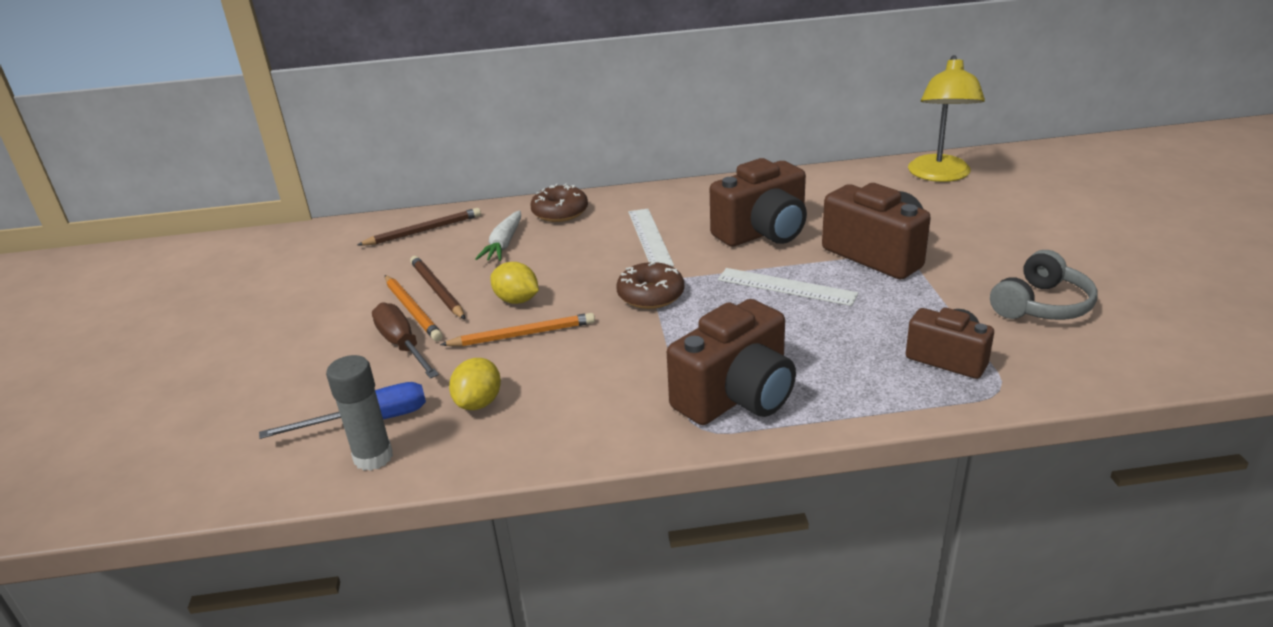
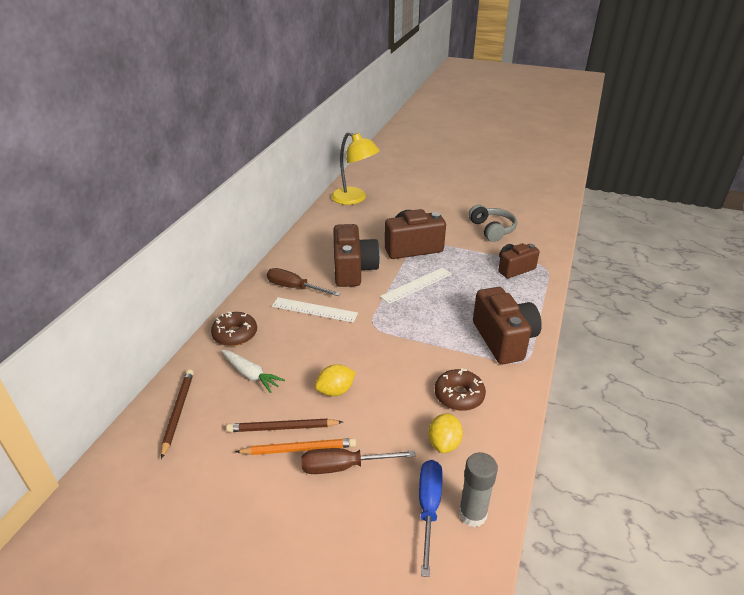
camera: 65 degrees left, 5 degrees up
(479, 403) = (444, 443): yellow lemon -> yellow lemon turned 60 degrees clockwise
(522, 335) = (381, 401): orange pencil -> none
(651, 295) = (382, 333): brown donut -> brown donut (459, 395)
(679, 212) = (295, 288): none -> brown screwdriver

